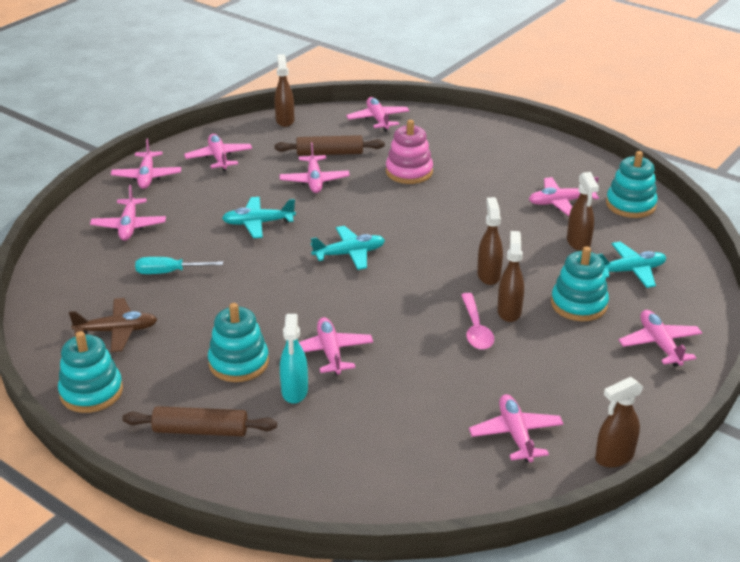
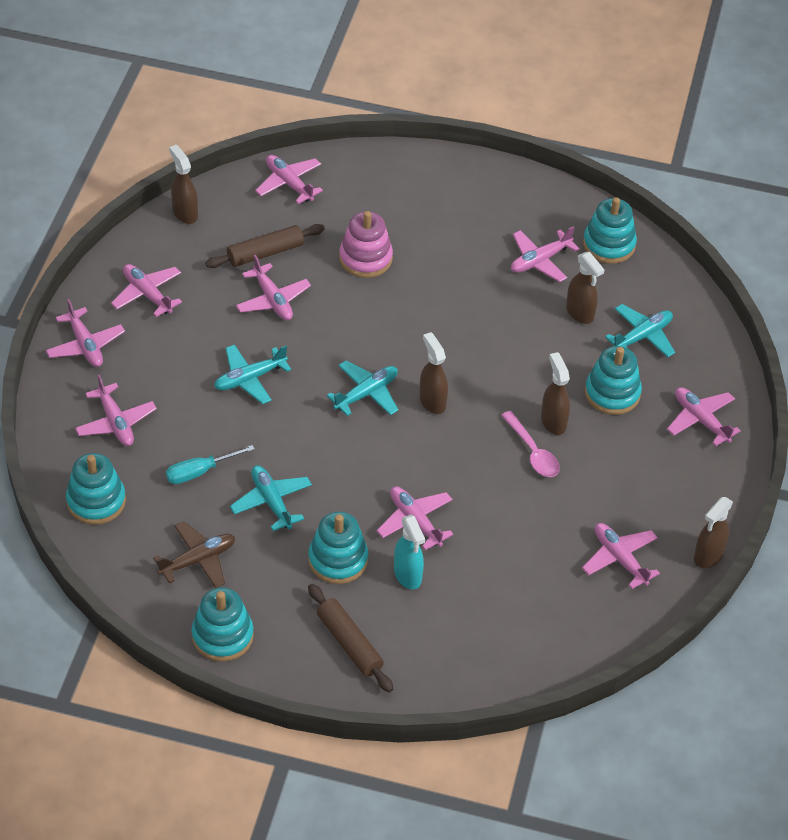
camera: 25 degrees left, 15 degrees up
(70, 271) = (96, 501): none -> turquoise stacking toy
(200, 430) = (349, 643): brown rolling pin -> brown rolling pin turned 75 degrees clockwise
(212, 307) = (271, 502): none -> turquoise plane
(488, 275) = (514, 381): brown spray bottle -> brown spray bottle (432, 401)

